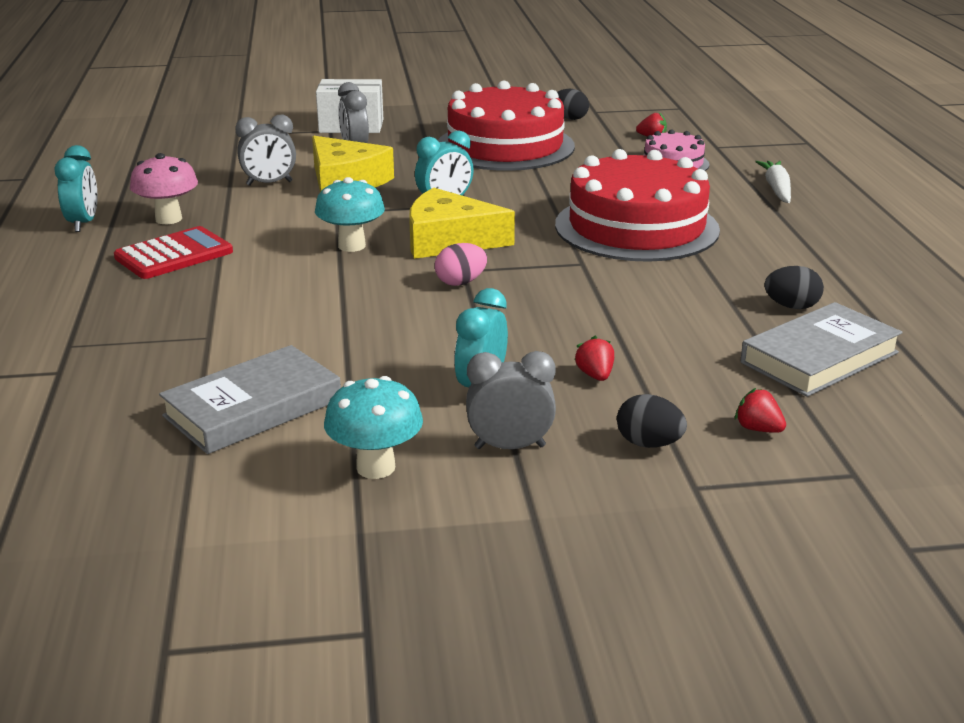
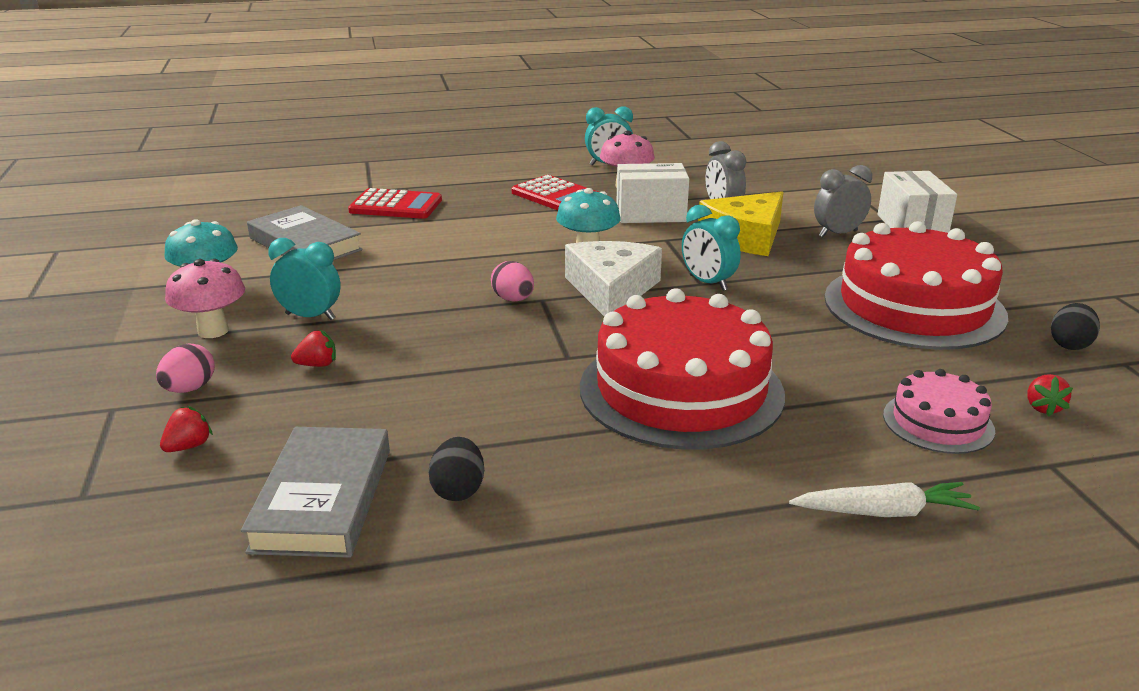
camera: 85 degrees right, 0 degrees up
(141, 350) = (396, 206): none -> red calculator
(263, 213) = (650, 214): none -> white box
(449, 240) = (611, 290): yellow cheese -> white cheese
(510, 447) = (213, 331): grey clock -> pink mushroom
(649, 444) = (189, 389): black egg -> pink egg
(819, 358) = (322, 499): grey book -> grey book turned 45 degrees clockwise

